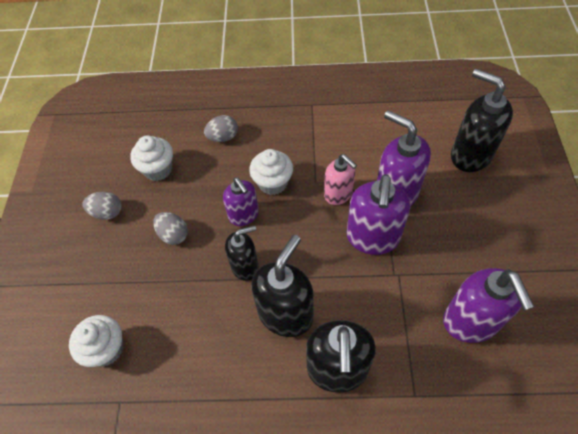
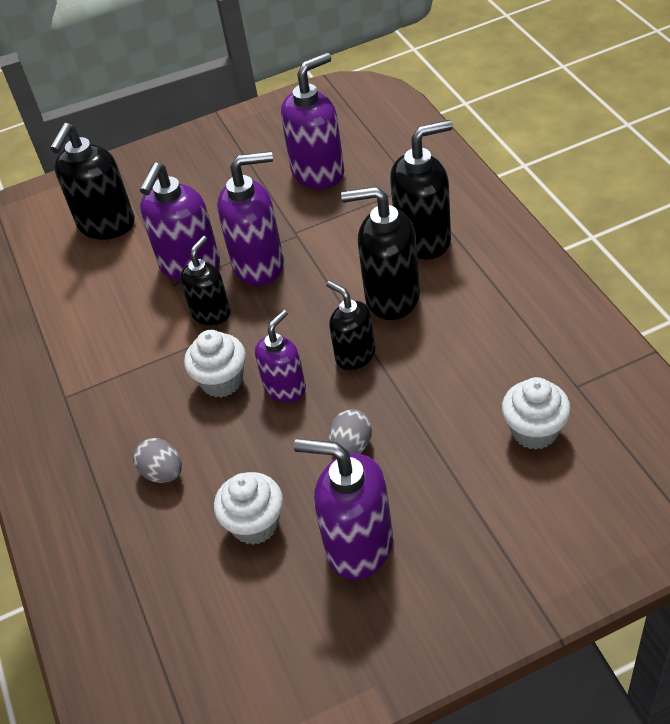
camera: 110 degrees left, 10 degrees down
(107, 212) = (358, 546): grey egg -> purple soap dispenser
(338, 194) = (211, 313): pink soap dispenser -> black soap dispenser

